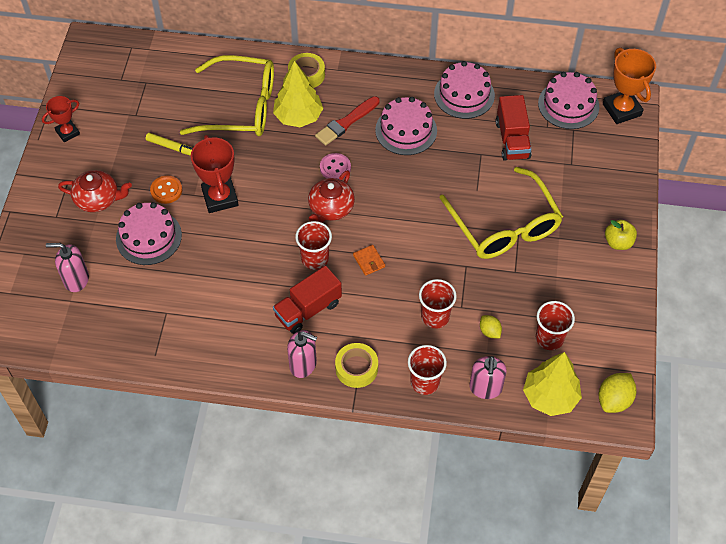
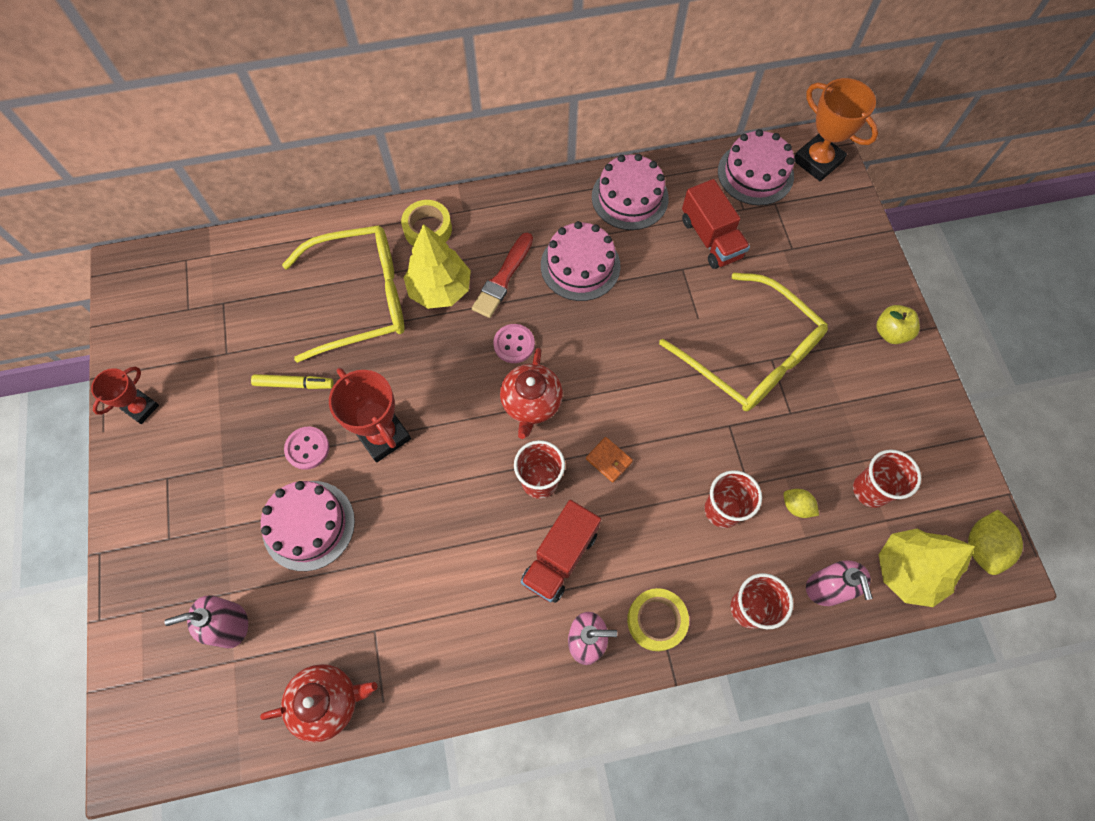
camera: 20 degrees left, 10 degrees up
(98, 199) = (219, 493): red teapot -> red teapot (327, 702)
(166, 190) = (307, 448): orange button -> pink button

